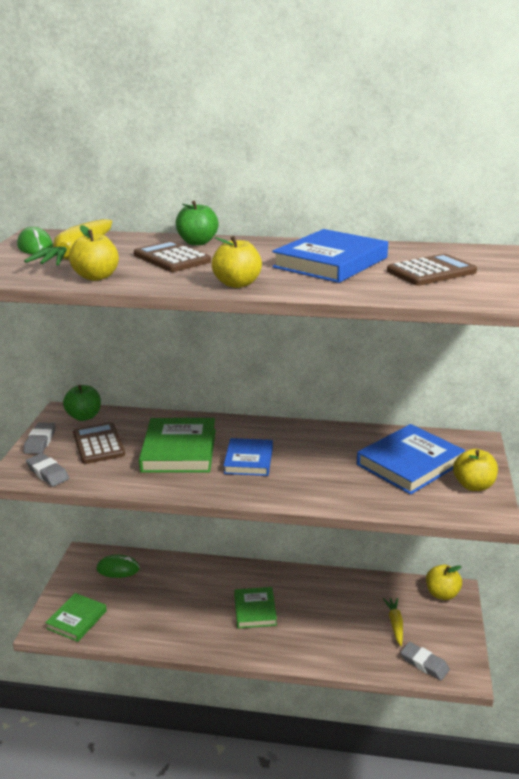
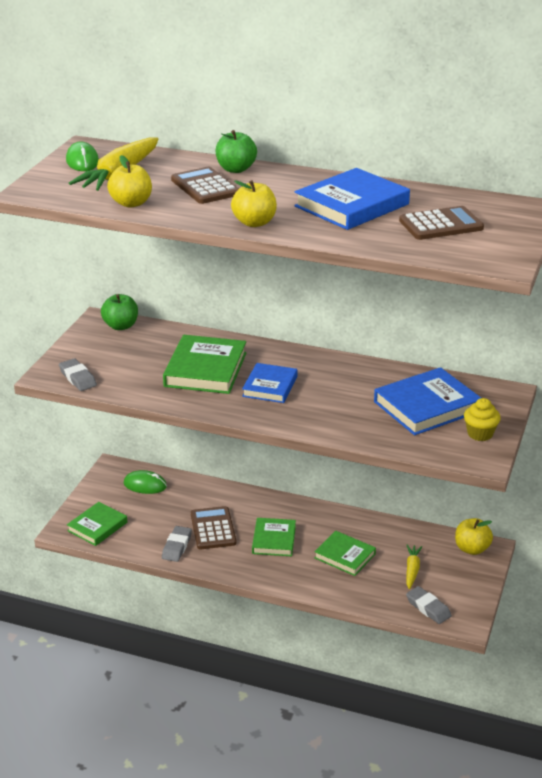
camera: 10 degrees right, 5 degrees up
(40, 441) = (75, 347): grey eraser -> grey eraser (177, 546)
(98, 444) = (129, 355): brown calculator -> brown calculator (213, 529)
(327, 618) = (344, 556): none -> green book
(473, 485) = (480, 434): yellow apple -> yellow cupcake

